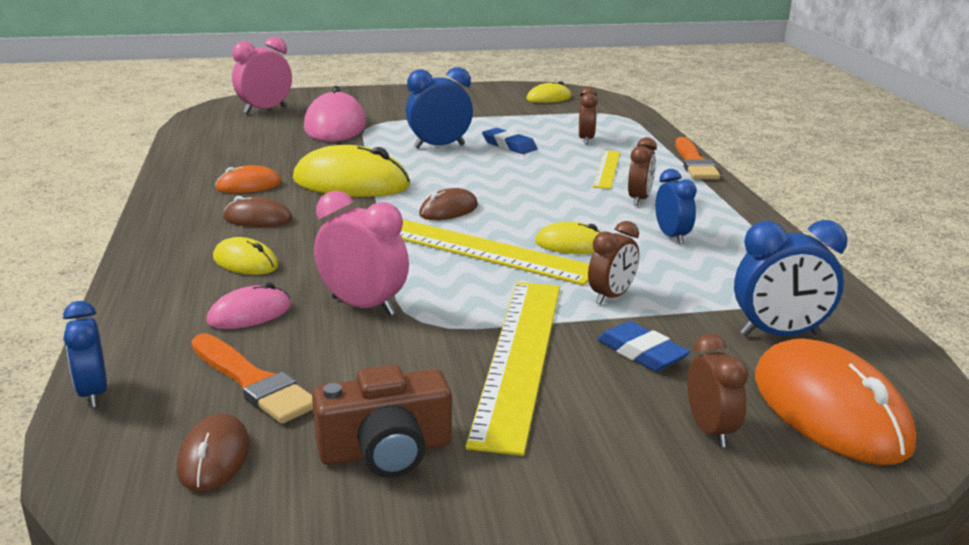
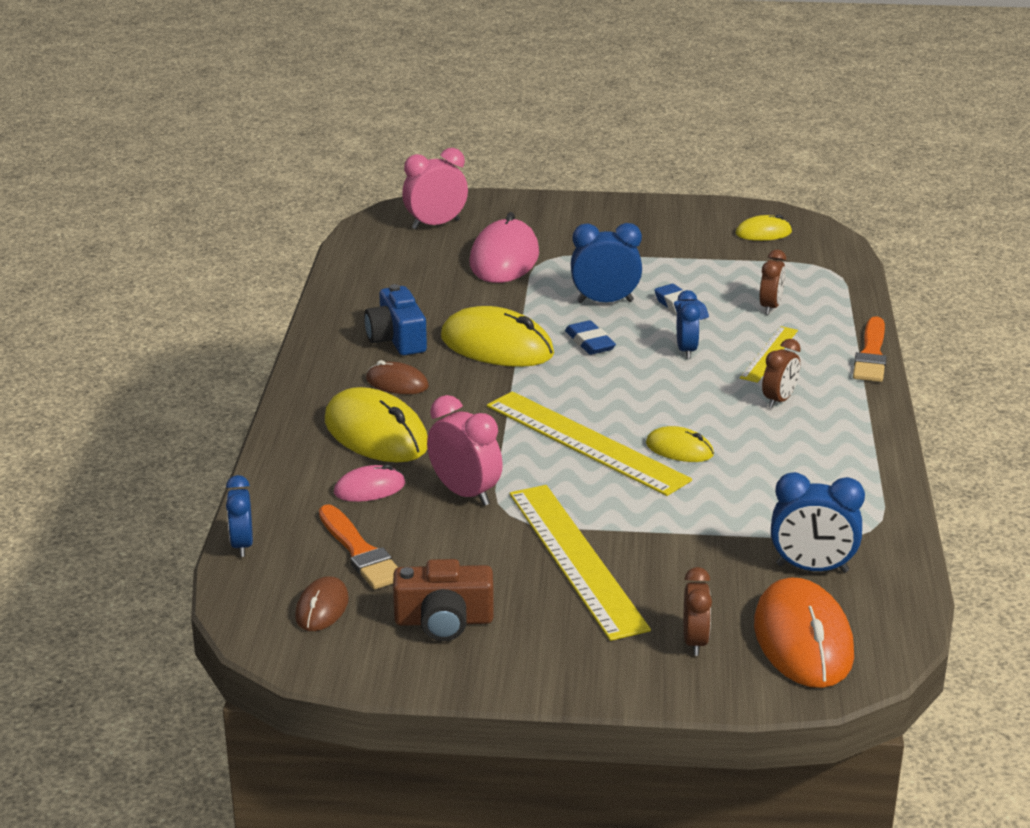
camera: 15 degrees right, 5 degrees up
(245, 262) = (376, 433): yellow mouse -> yellow mouse, size x1.90
(249, 185) = (397, 339): orange mouse -> blue camera
(448, 210) = (580, 393): brown mouse -> none
(519, 357) = (576, 559): yellow ruler -> yellow ruler turned 45 degrees counterclockwise
(611, 296) = (685, 511): brown clock -> none
(641, 353) = (680, 569): blue eraser -> blue eraser (590, 342)
(672, 237) = (783, 451): blue clock -> blue clock (686, 350)

